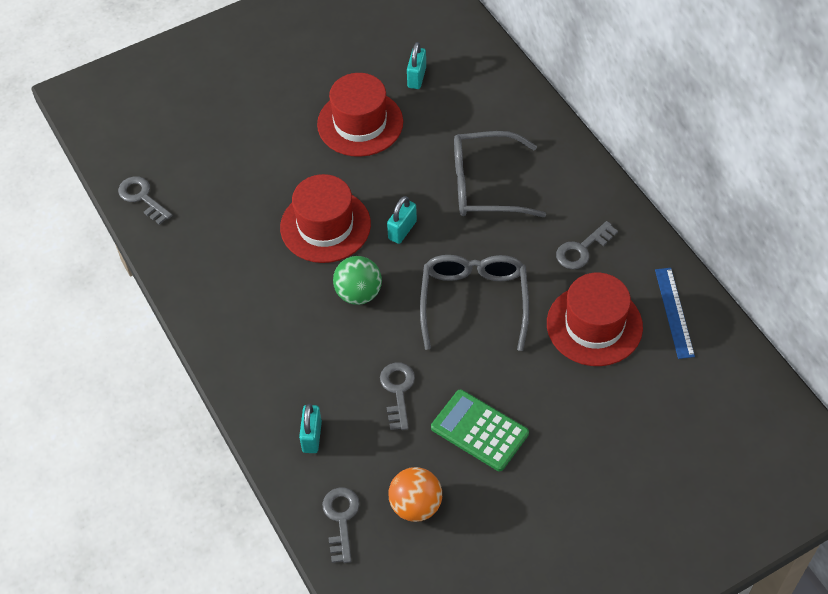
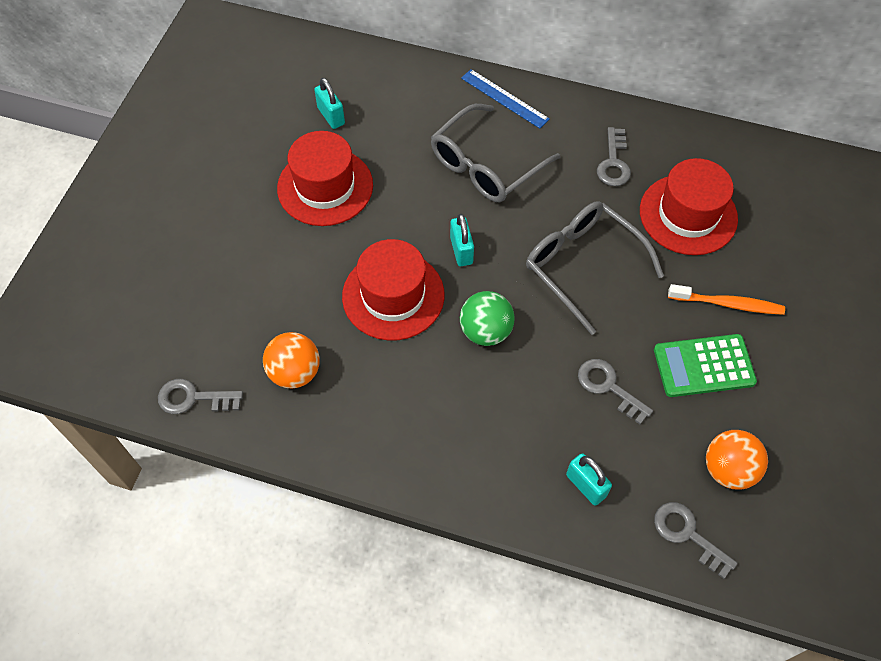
camera: 45 degrees left, 5 degrees up
(214, 227) = (295, 372): none -> orange ball
(548, 406) = (728, 304): none -> orange toothbrush
(674, 312) = (729, 162): blue ruler -> blue ruler (504, 98)

